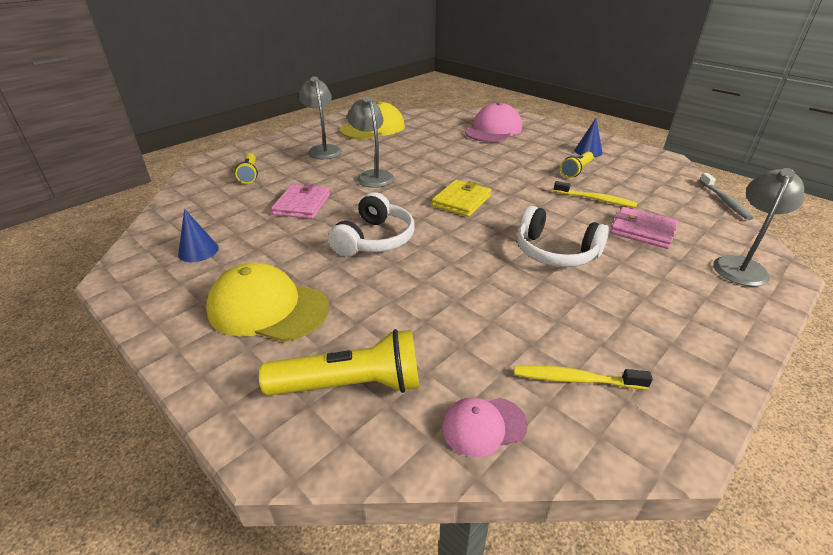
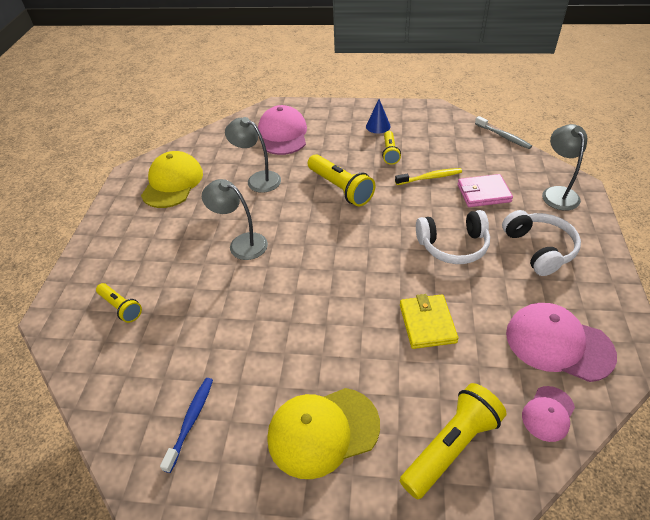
camera: 35 degrees left, 10 degrees up
(198, 251) = (191, 421): blue cone -> blue toothbrush
(302, 204) = (219, 312): pink wallet -> none
(323, 149) = (156, 236): grey lamp -> grey lamp (258, 179)
(374, 239) = (323, 312): white headphones -> white headphones (539, 249)
(461, 201) = (343, 232): yellow wallet -> yellow wallet (427, 323)
(497, 175) = (340, 188): none -> yellow flashlight
(575, 379) = (558, 343): yellow toothbrush -> pink cap

